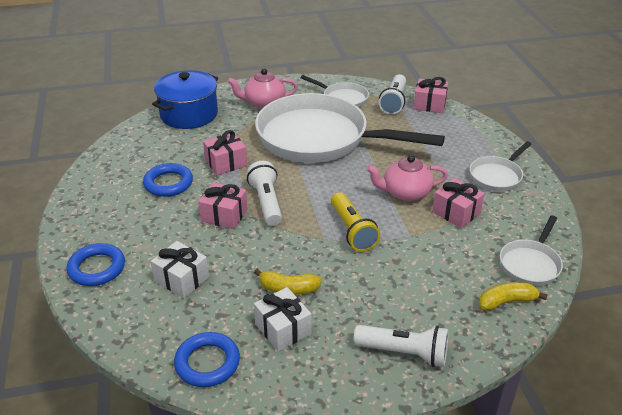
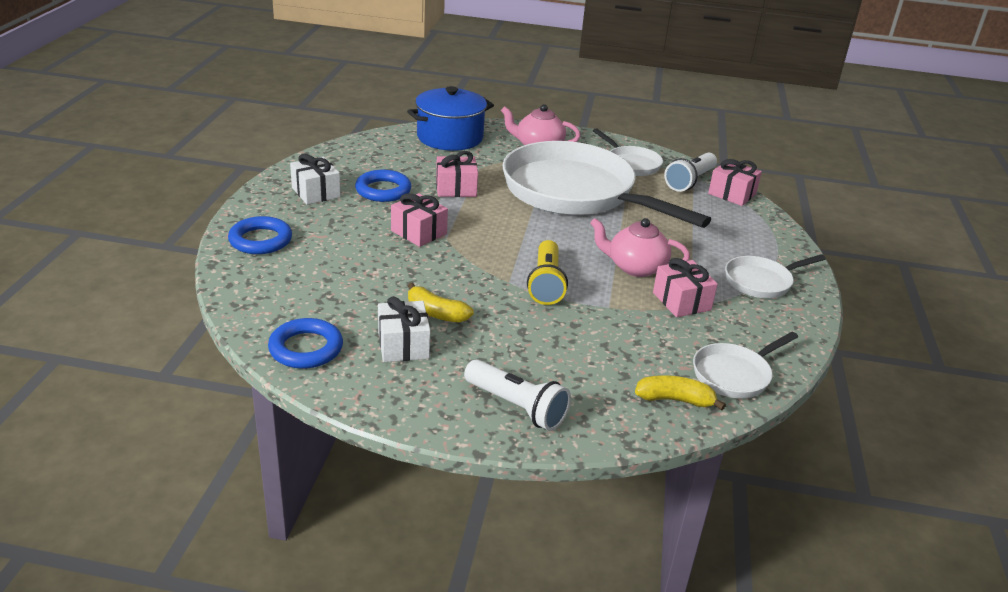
camera: 20 degrees right, 5 degrees down
(181, 279) = (334, 273): white gift -> white gift (316, 192)
(266, 202) = (472, 233): white flashlight -> none

